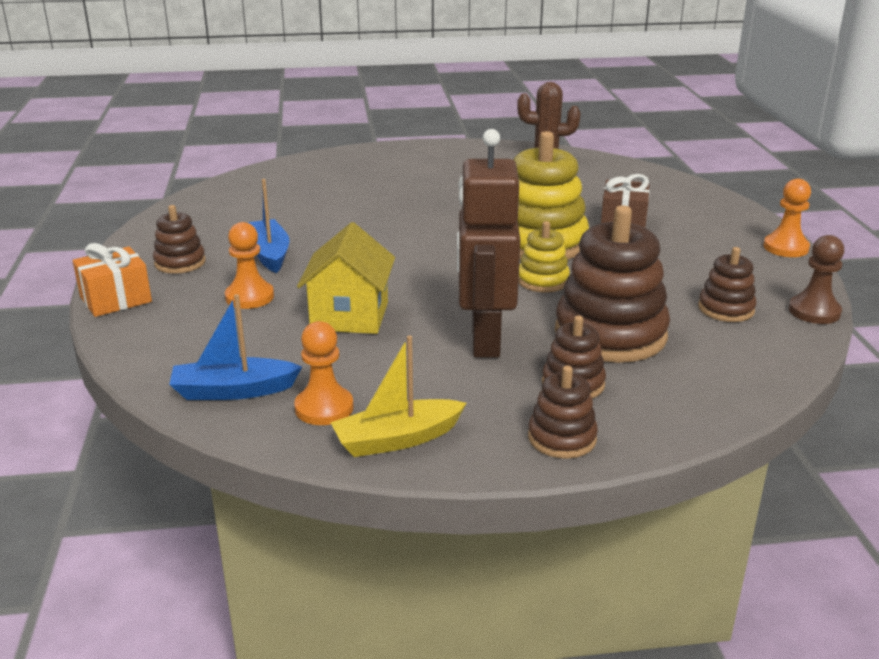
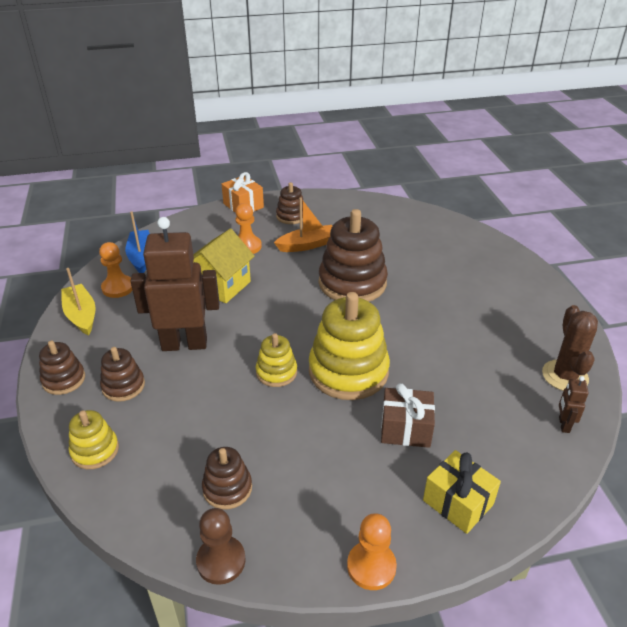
camera: 85 degrees right, 10 degrees up
(269, 254) = (307, 245): blue boat -> orange boat
(349, 316) = (221, 285): yellow house -> yellow house turned 60 degrees counterclockwise
(607, 166) = (563, 425): none -> brown robot
(610, 334) = (188, 408): brown stacking toy -> brown stacking toy (352, 283)
(696, 396) = (95, 450): none -> yellow stacking toy
(705, 211) = (458, 502): none -> yellow gift

